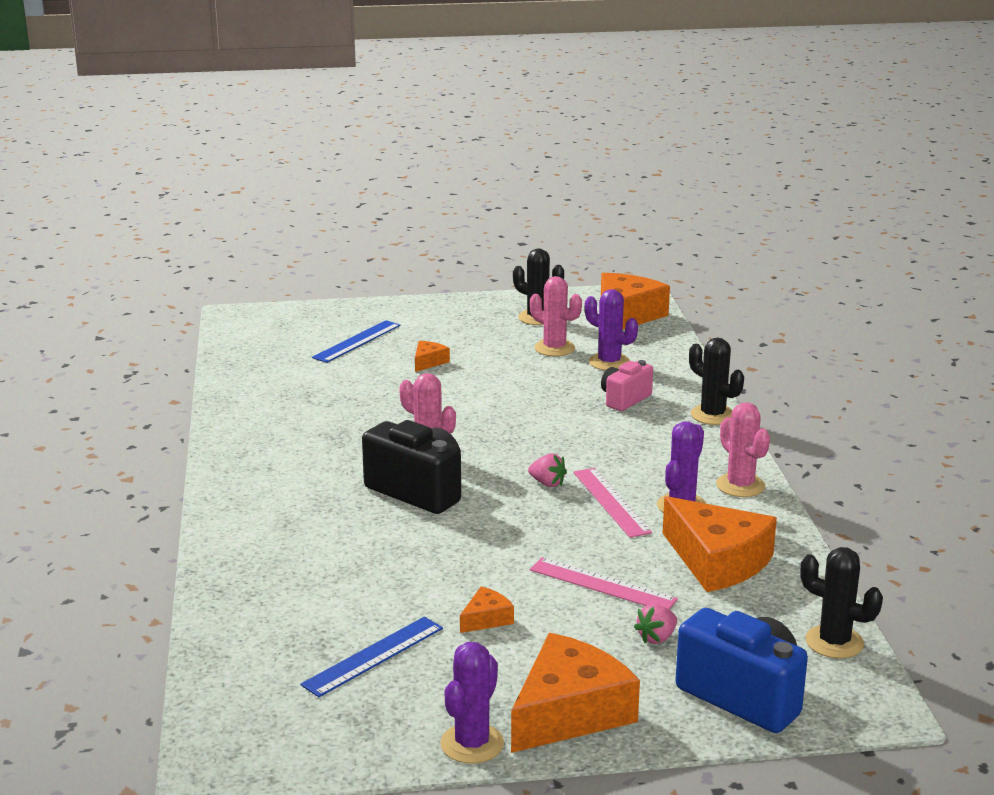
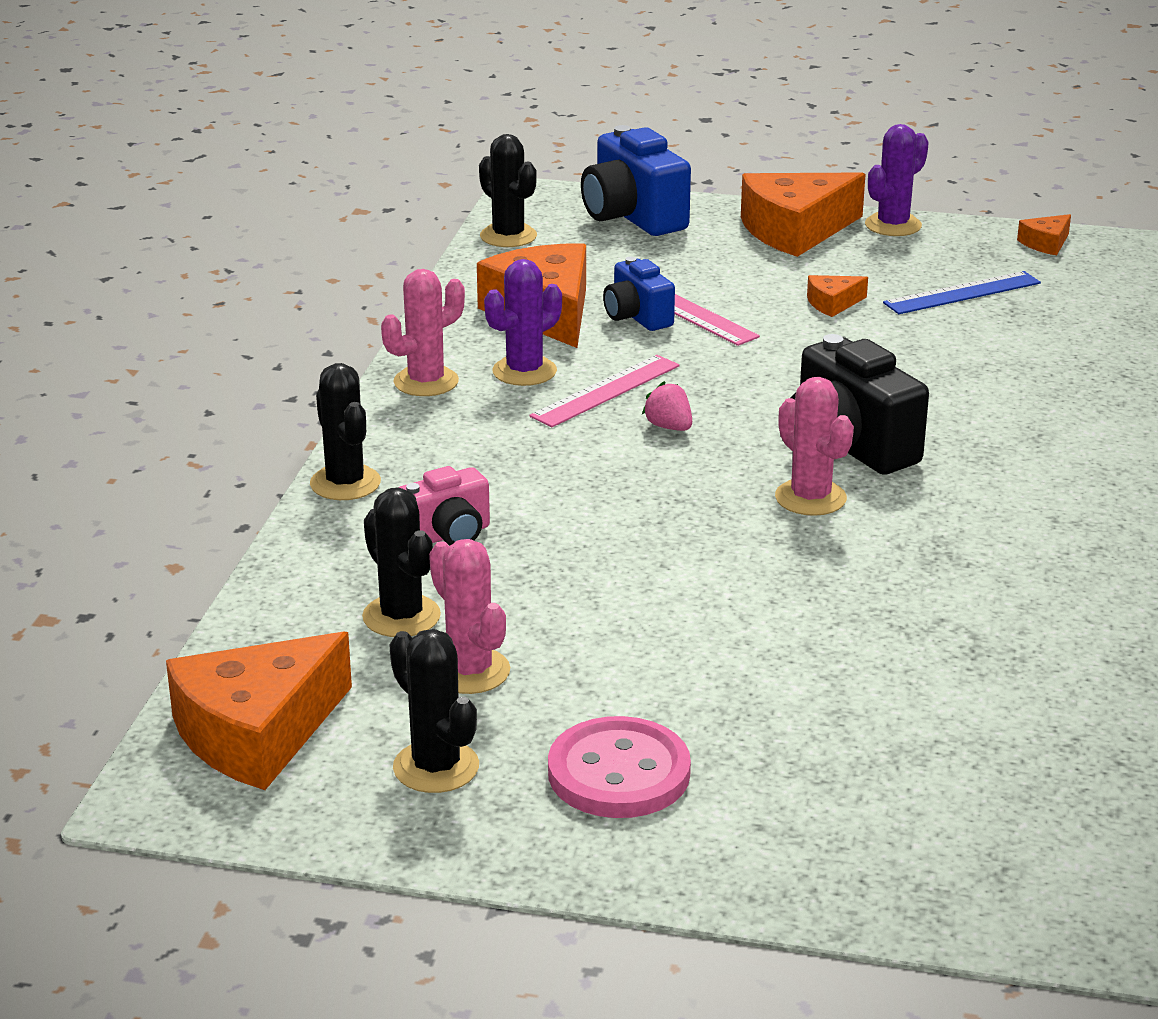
camera: 160 degrees left, 5 degrees up
(357, 341) = (846, 774): blue ruler -> none
(428, 362) = (725, 685): orange cheese -> orange cheese (1045, 243)
(458, 327) = (619, 773): none -> pink button
(609, 362) = (401, 616): purple cactus -> black cactus
(611, 502) = (605, 391): pink ruler -> pink ruler turned 45 degrees clockwise
(640, 571) = (637, 317): none -> blue camera
(657, 638) = (672, 264): pink strawberry -> none
(740, 485) = (426, 382): pink cactus -> pink cactus turned 60 degrees clockwise

